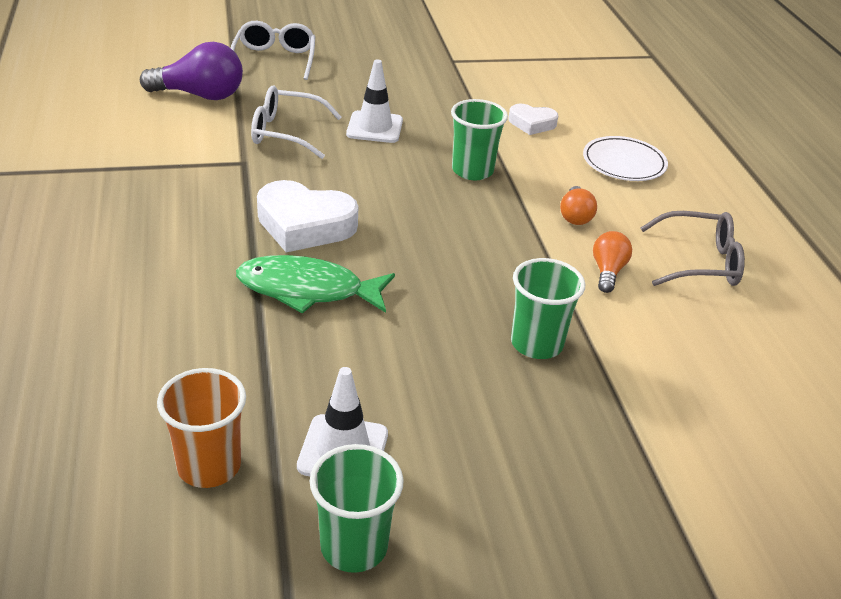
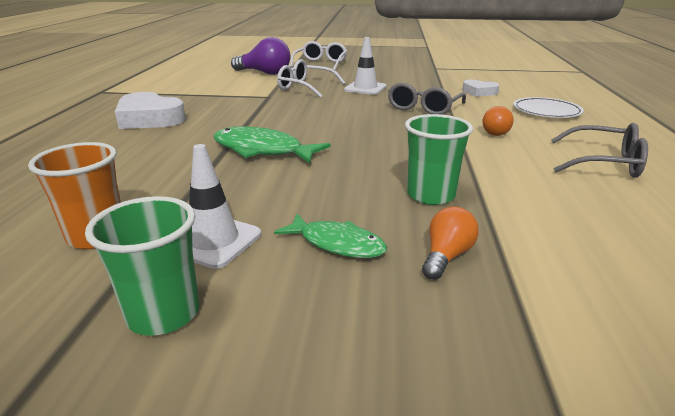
camera: 20 degrees right, 10 degrees down
(304, 225) = (286, 122): white heart -> white heart (149, 119)
(470, 431) = (337, 244): none -> green fish
(472, 171) = (424, 108): green cup -> grey glasses
(607, 271) = (514, 161): orange light bulb -> orange light bulb (446, 256)

